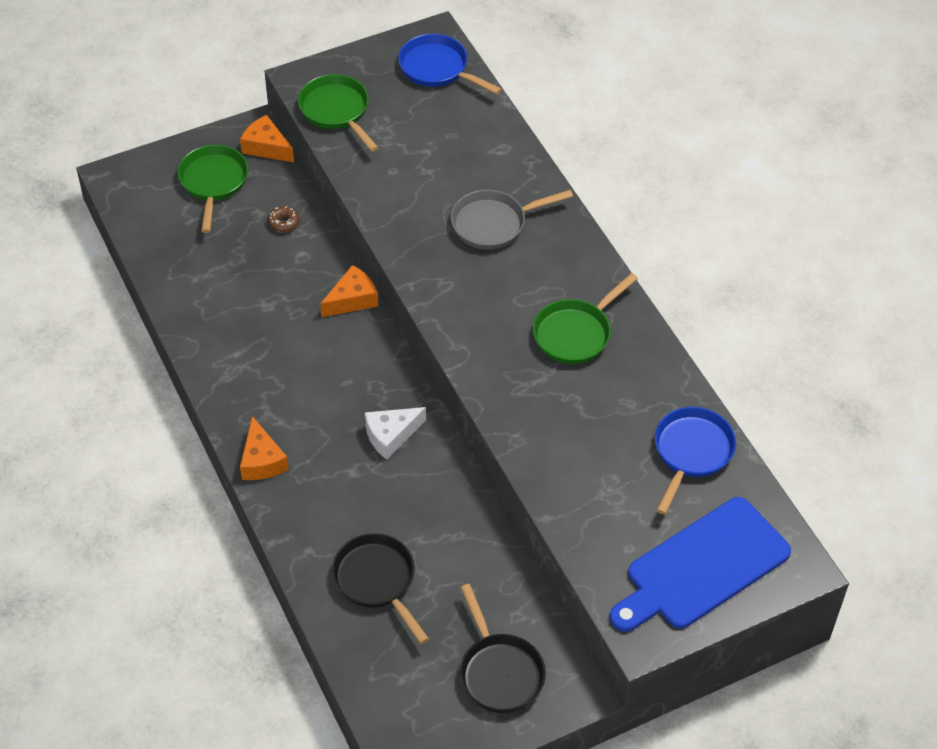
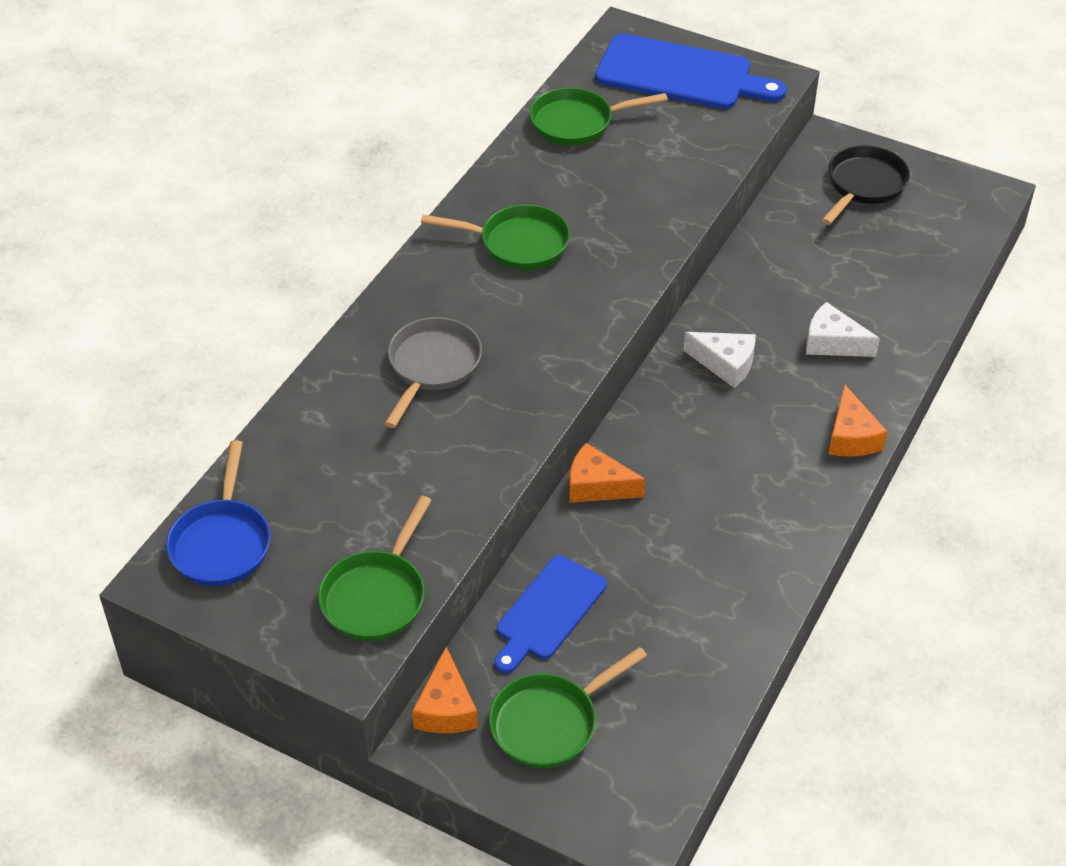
camera: 125 degrees left, 5 degrees down
(261, 461) = (851, 437): orange cheese -> orange cheese turned 135 degrees clockwise
(283, 222) = (548, 612): brown donut -> blue cutting board
(352, 515) = (832, 343): none -> white cheese
(377, 581) = (873, 292): black pan -> none
(493, 224) = (432, 366): grey pan -> grey pan turned 105 degrees counterclockwise
(691, 452) = (577, 123): blue pan -> green pan

